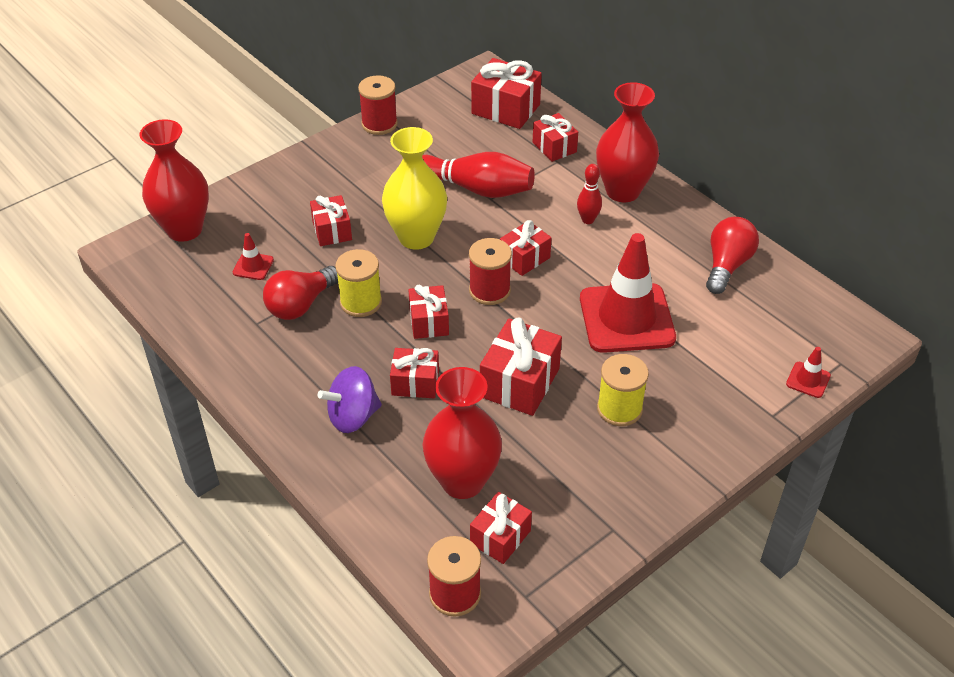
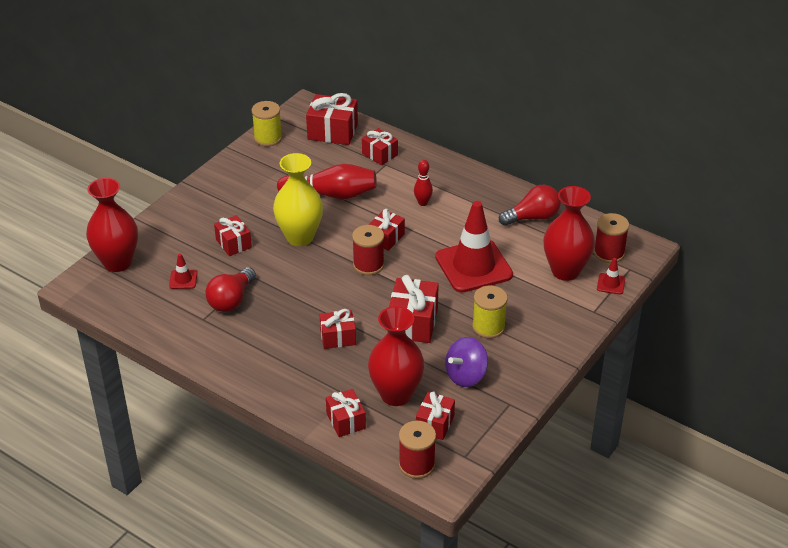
camera: 15 degrees left, 5 degrees down
(353, 416) = (301, 368): purple spinning top -> purple spinning top (466, 375)
(361, 302) = (276, 290): yellow spool -> yellow spool (268, 138)
(379, 124) = (238, 159): red spool -> red spool (609, 253)
(429, 322) = (332, 294): red gift -> red gift (345, 421)
(623, 191) = (441, 178): red vase -> red vase (565, 271)
(727, 265) = (532, 217): red light bulb -> red light bulb turned 60 degrees clockwise

